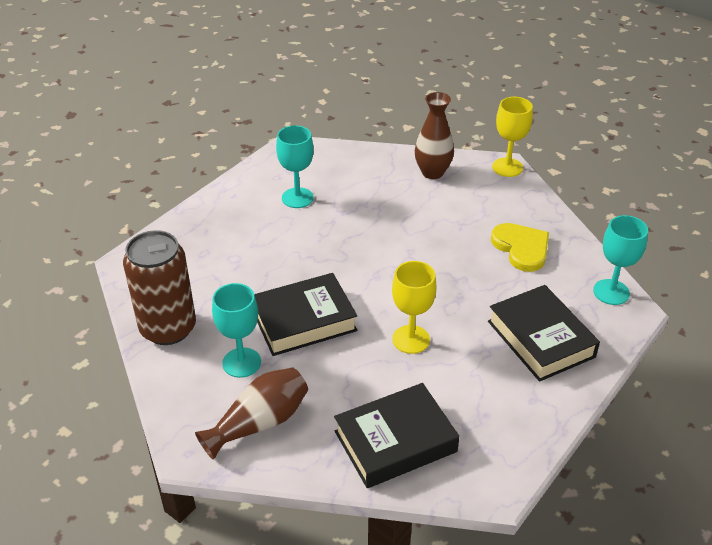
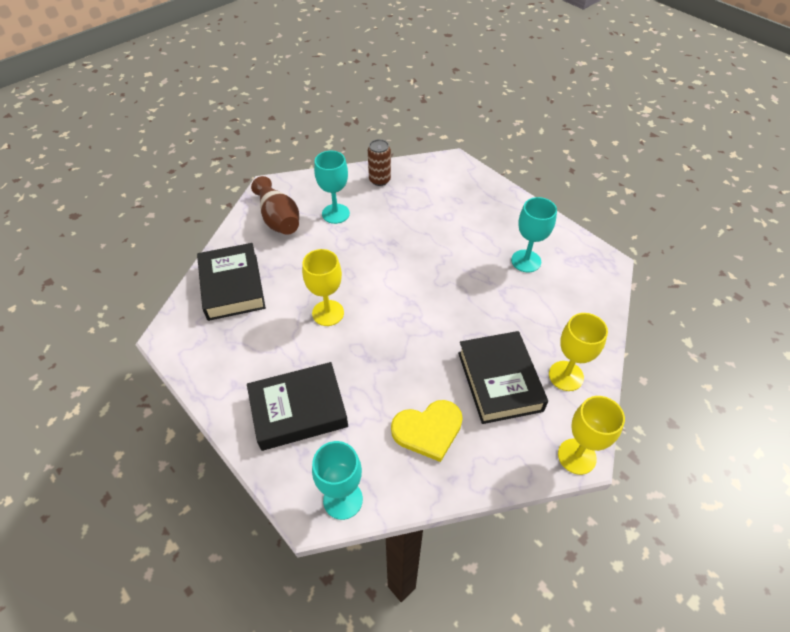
camera: 100 degrees right, 10 degrees up
(168, 328) = (379, 180): brown can -> brown can, size x0.54
(304, 320) = (368, 250): black book -> black book (499, 381)
(432, 172) = (566, 376): brown vase -> yellow goblet

